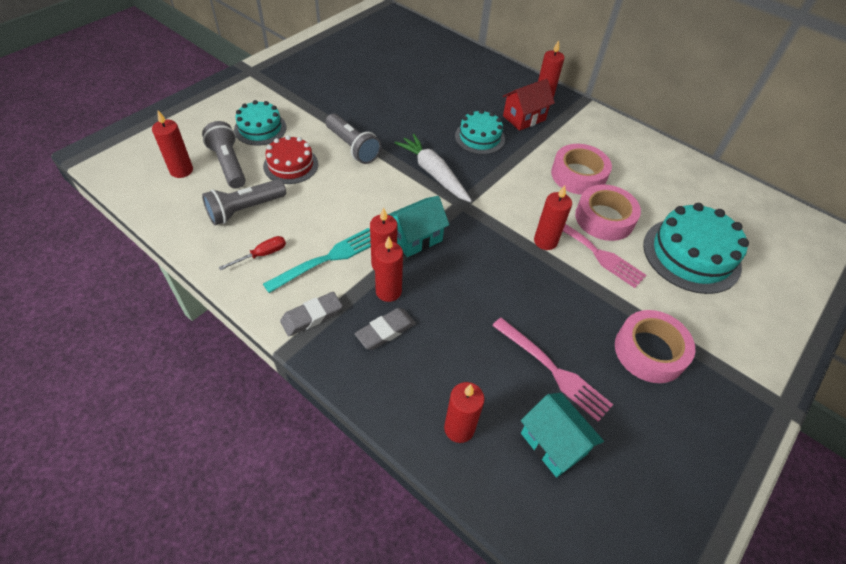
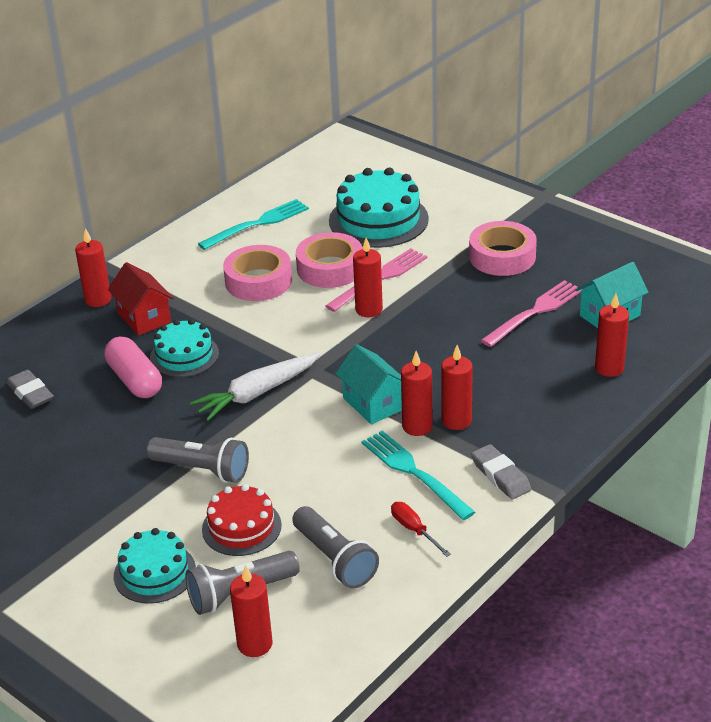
camera: 85 degrees left, 15 degrees down
(352, 147) = (202, 470): grey flashlight -> grey flashlight turned 60 degrees clockwise
(385, 331) = (510, 419): grey eraser -> grey eraser (30, 393)
(452, 116) = (135, 380): none -> pink capsule
(662, 175) = (258, 224): none -> turquoise fork

